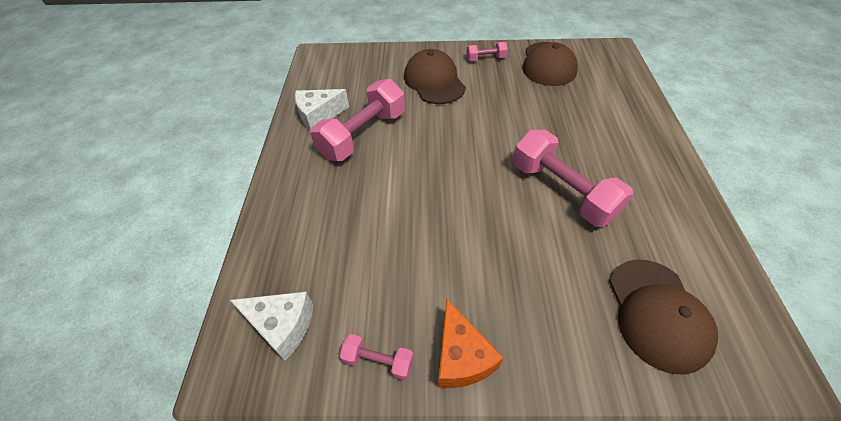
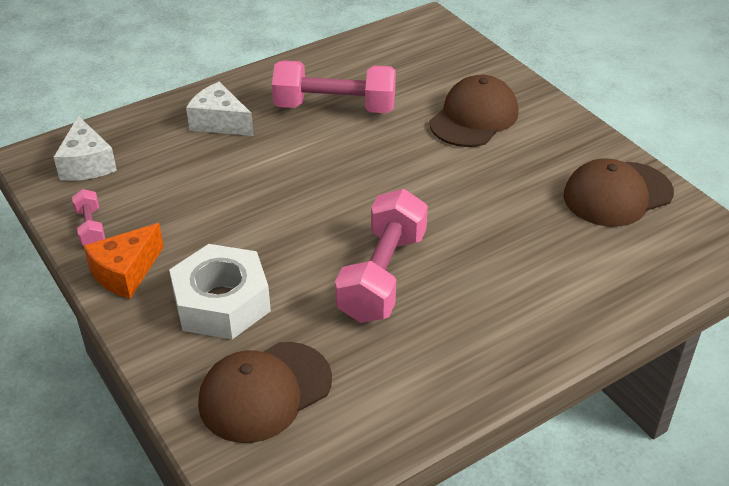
camera: 55 degrees right, 10 degrees down
(319, 115) = (335, 68): white cheese -> white cheese (220, 122)
(485, 58) = (565, 139): pink dumbbell -> none
(541, 299) = (221, 303): none -> white nut

